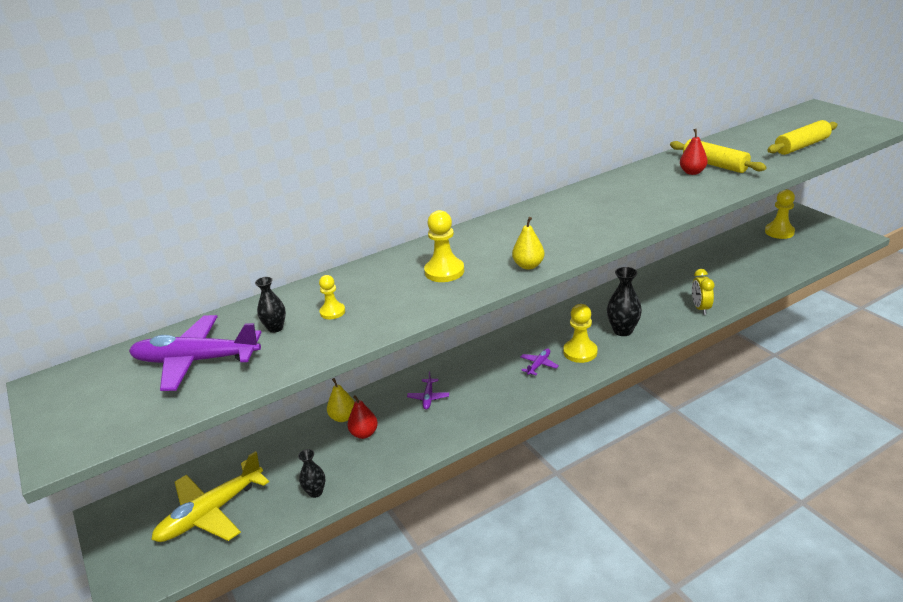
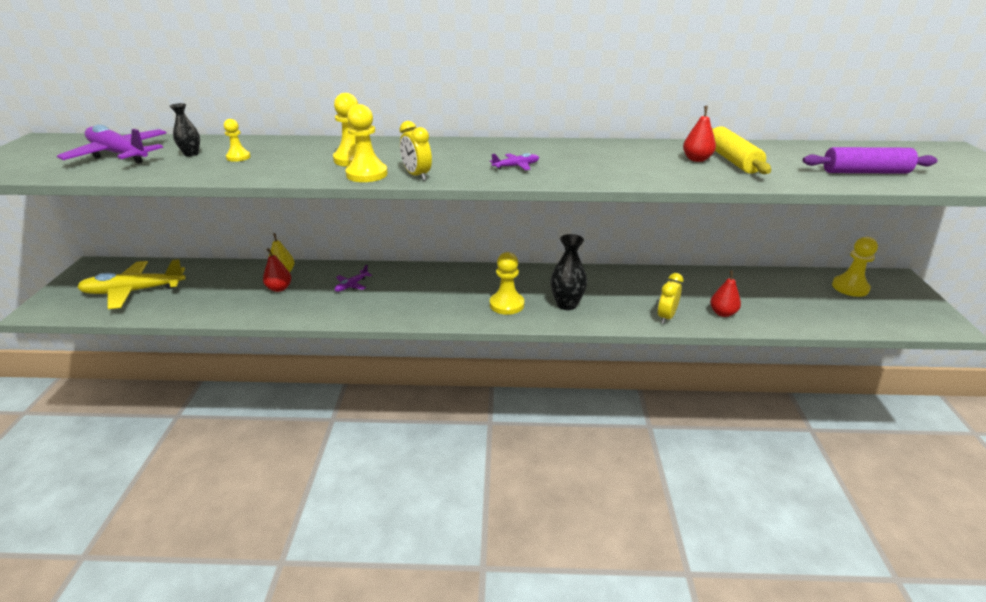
camera: 30 degrees right, 0 degrees up
(315, 492) = (199, 309): black vase -> none
(486, 281) = (367, 174): none -> yellow pawn
(528, 266) = (417, 176): yellow pear -> yellow clock
(538, 365) = (460, 299): purple plane -> purple plane (516, 166)
(730, 288) = (722, 313): none -> red pear
(801, 146) = (865, 172): yellow rolling pin -> purple rolling pin

